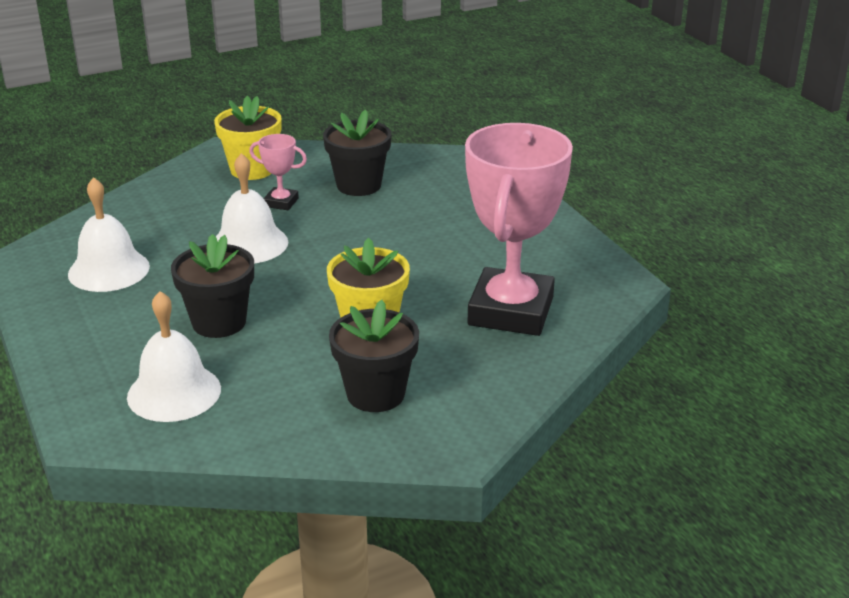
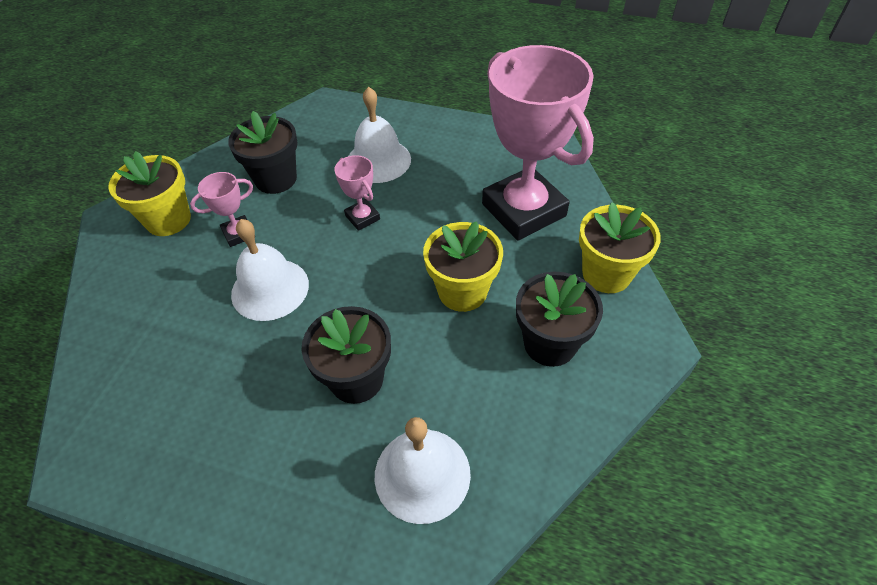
camera: 45 degrees left, 20 degrees up
(109, 270) = (186, 407): white bell -> white bell (378, 160)
(378, 242) = (362, 217): none -> pink trophy
(500, 389) = (606, 274): none -> yellow flower pot

